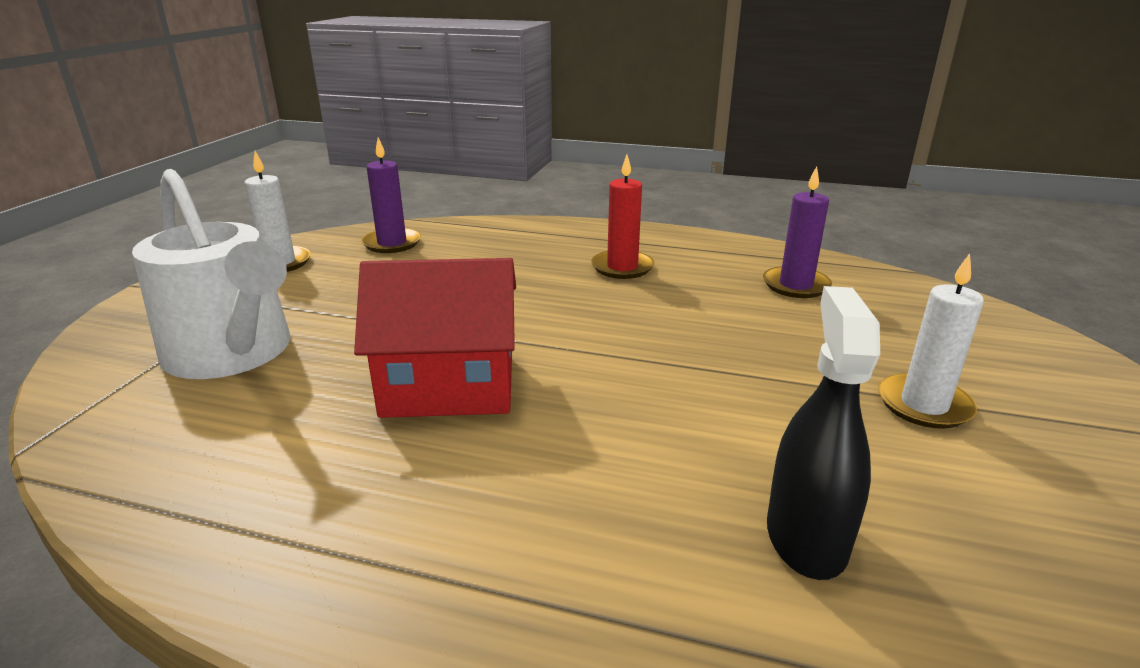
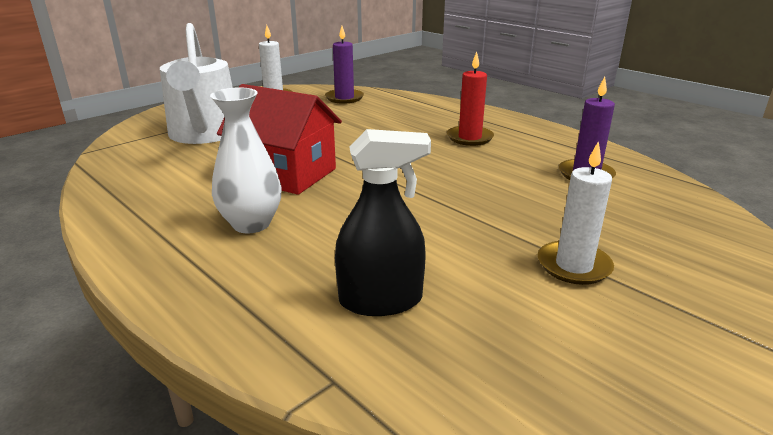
camera: 30 degrees right, 0 degrees up
(499, 485) = (251, 224): none -> white vase
(806, 537) = (380, 300): black spray bottle -> black spray bottle turned 45 degrees clockwise

